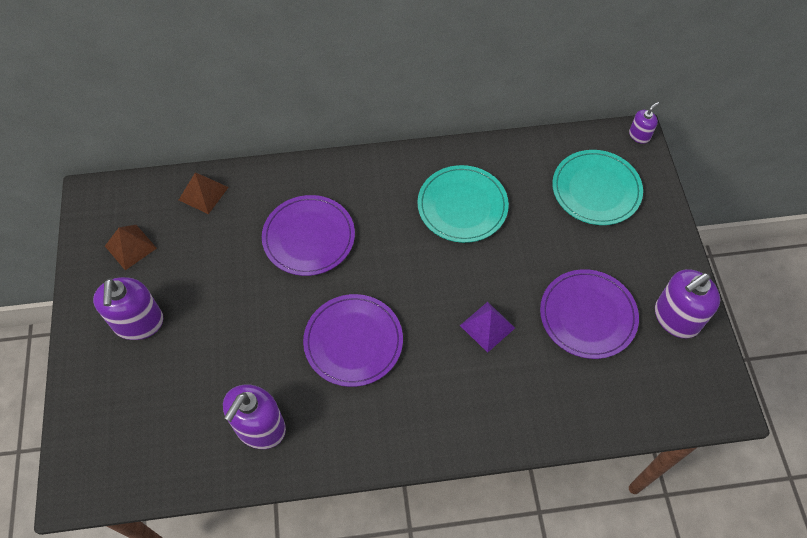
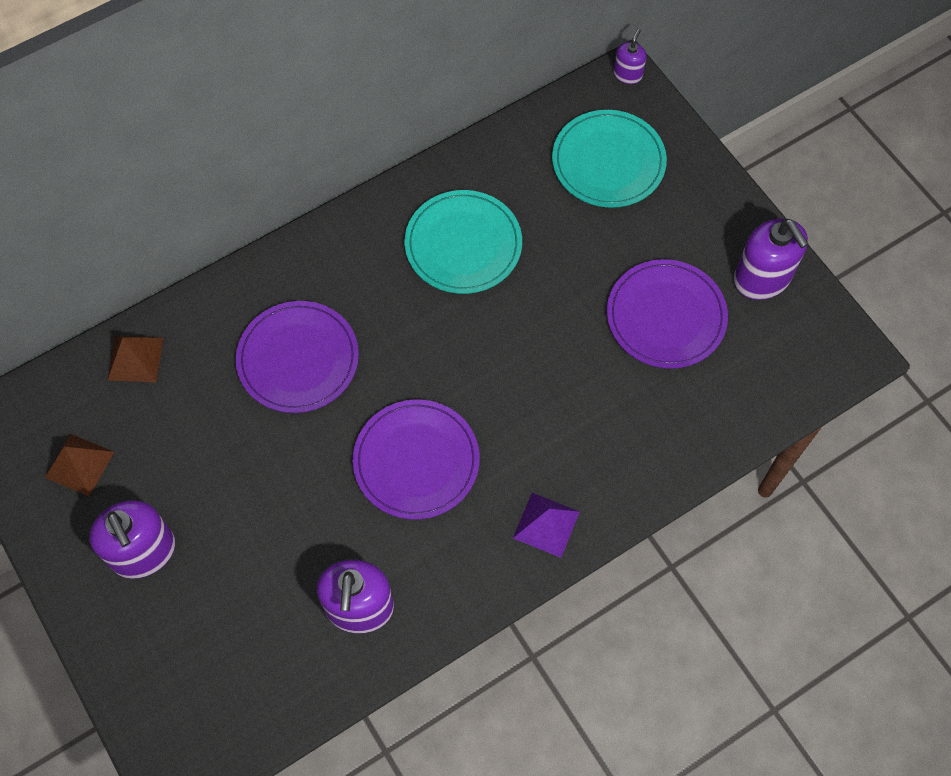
camera: 25 degrees left, 5 degrees up
(487, 326) = (561, 377): purple pyramid -> purple pyramid (546, 525)
(676, 318) = (762, 278): purple soap dispenser -> purple soap dispenser turned 60 degrees counterclockwise

